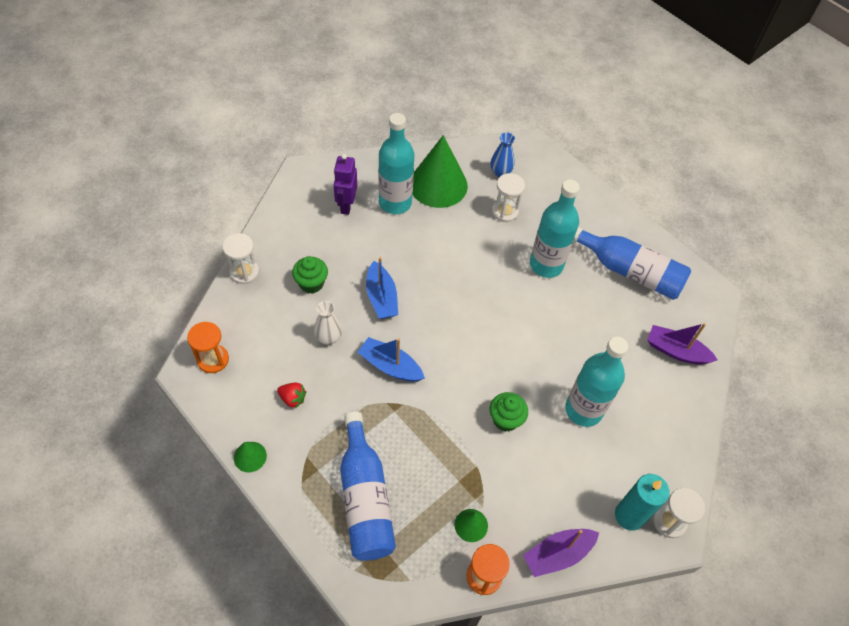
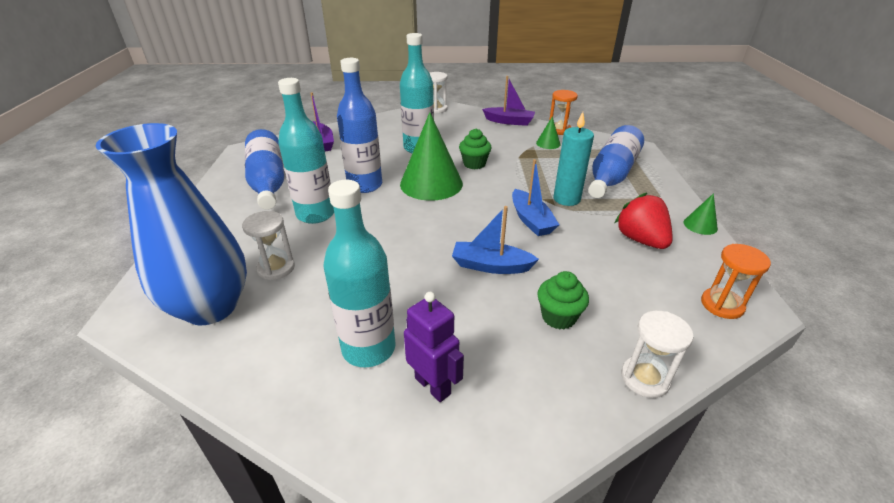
camera: 135 degrees left, 20 degrees down
(292, 398) = (640, 240): red strawberry -> red strawberry, size x1.85
(328, 338) = (574, 262): white vase -> none
(346, 205) = (433, 385): purple robot -> purple robot turned 90 degrees counterclockwise
(381, 297) = (491, 266): blue boat -> blue boat turned 105 degrees counterclockwise
(438, 184) = (292, 337): green cone -> green cone (431, 183)
(500, 172) = (211, 307): blue vase -> blue vase, size x2.46
(556, 319) = (365, 185): none -> blue bottle
(629, 515) = (454, 116): turquoise candle -> turquoise candle (566, 199)

